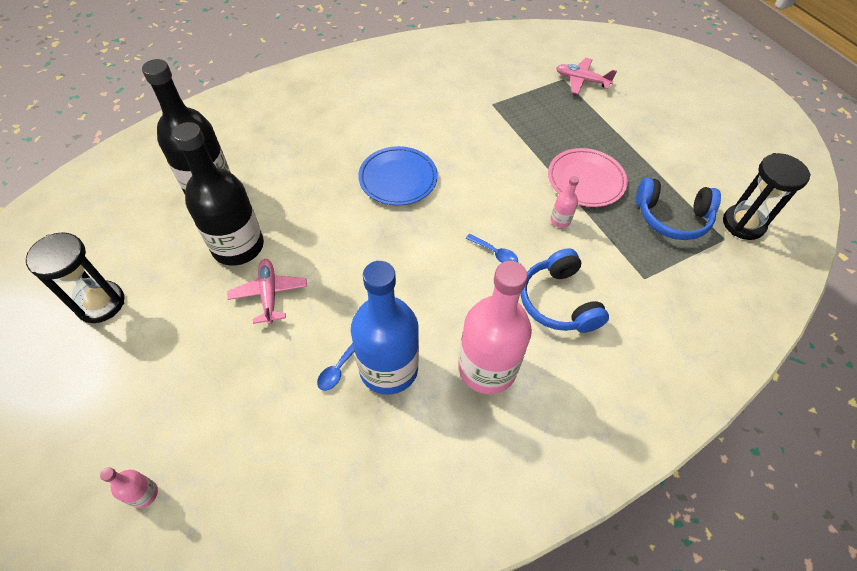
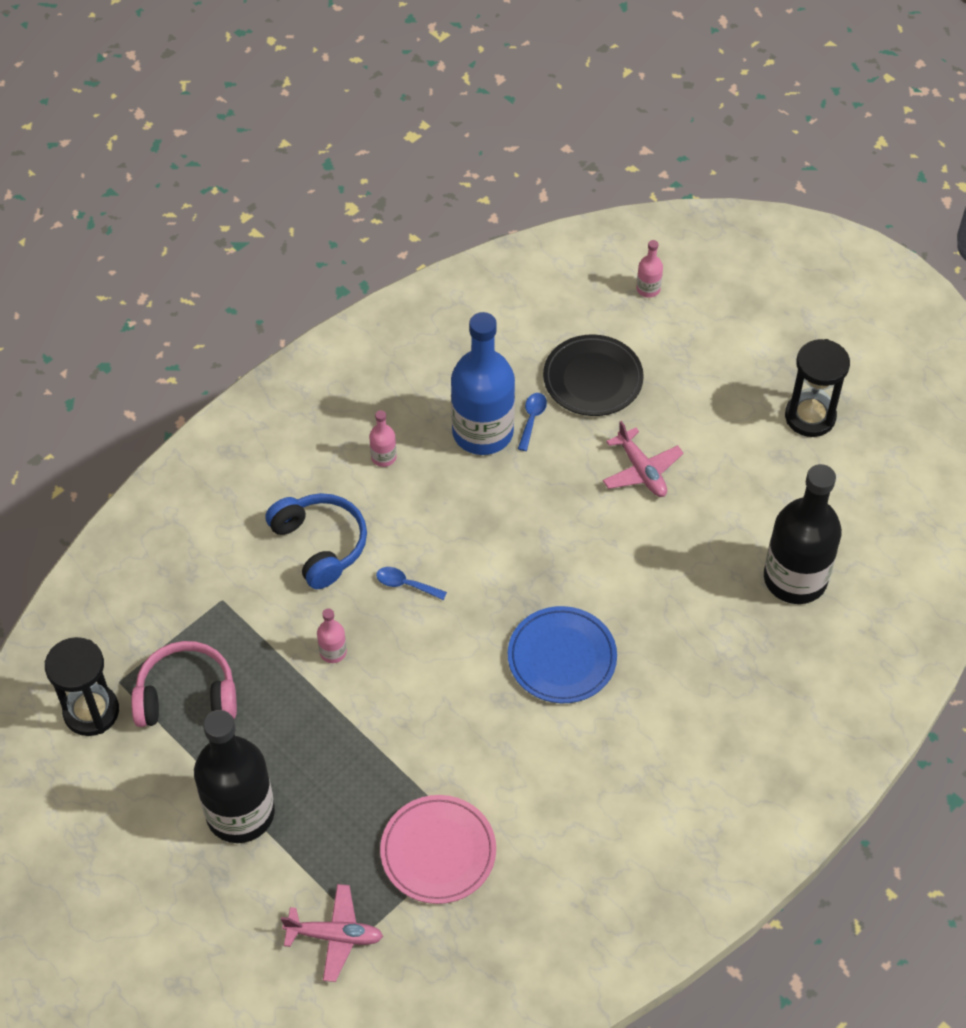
camera: 165 degrees right, 0 degrees up
(238, 246) = (709, 513): black bottle -> black bottle (240, 813)
(262, 396) = (593, 379): none -> black plate
(487, 368) = (383, 457): pink bottle -> pink bottle, size x0.41
(586, 180) = (306, 726): pink plate -> pink plate (438, 852)
(671, 217) = (186, 696): blue headphones -> pink headphones

